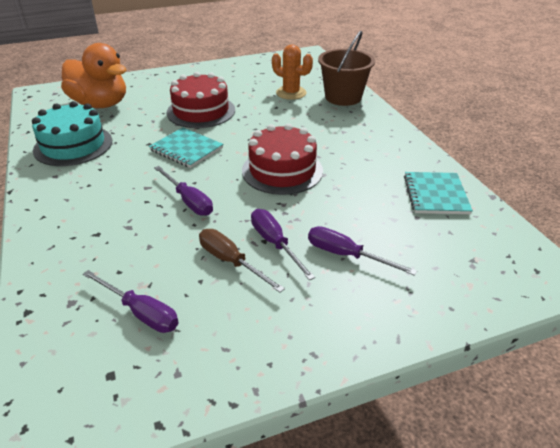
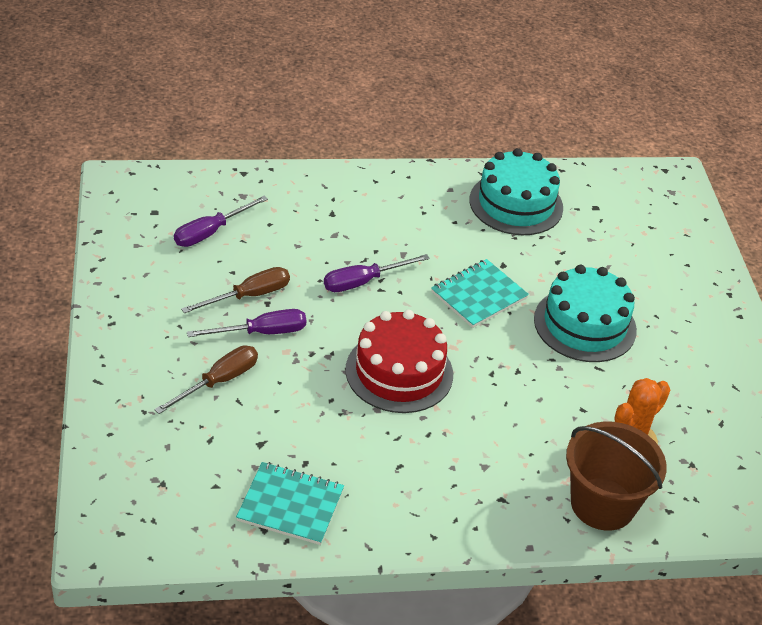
camera: 100 degrees right, 5 degrees up
(100, 104) = (627, 231): orange duck -> none
(201, 111) = (585, 324): red cake -> turquoise cake
(346, 255) = (218, 382): purple screwdriver -> brown screwdriver

